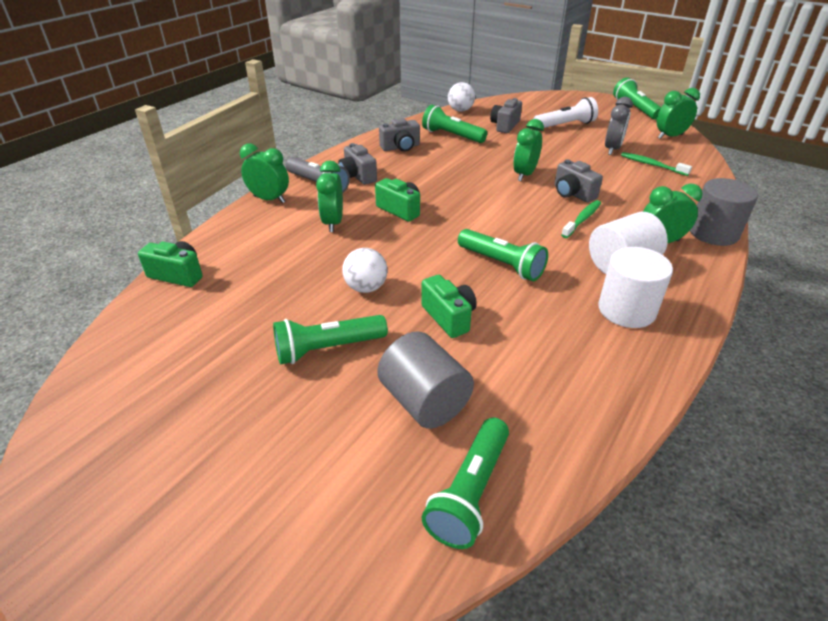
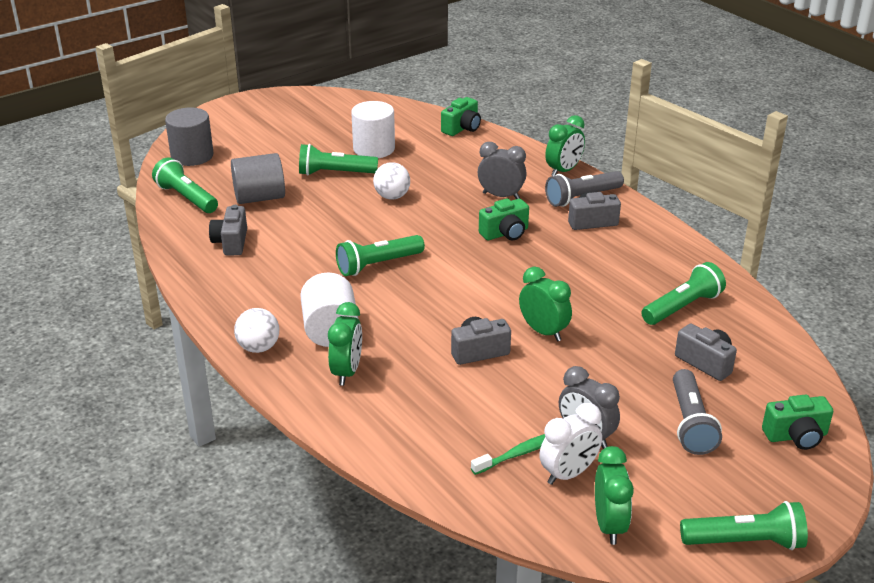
camera: 110 degrees right, 5 degrees down
(327, 349) = (335, 173): green flashlight -> green flashlight turned 90 degrees counterclockwise
(333, 223) = (501, 196): green clock -> grey clock
(401, 147) = (658, 261): grey camera -> grey camera (231, 242)
(449, 317) = (330, 224): green camera -> green camera (796, 436)
(460, 110) = (779, 338): white ball -> white ball (258, 347)
(565, 125) = (690, 423): white flashlight -> grey flashlight
(582, 219) = (421, 337): green toothbrush -> none
(626, 310) = (271, 307): white cylinder -> white cylinder (374, 149)
(648, 150) = (568, 474): none -> white clock
(713, 233) = (336, 420): grey cylinder -> grey cylinder (192, 156)

